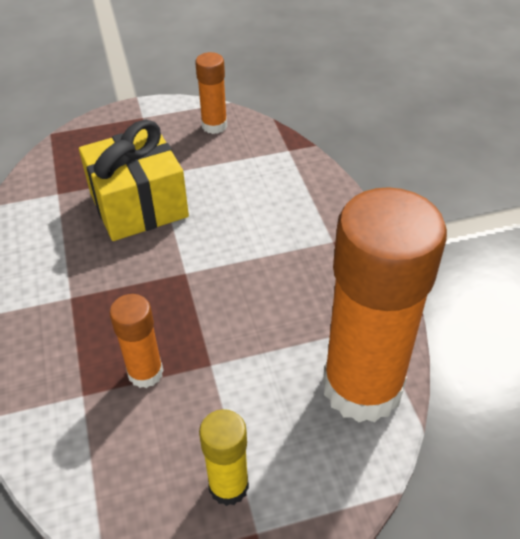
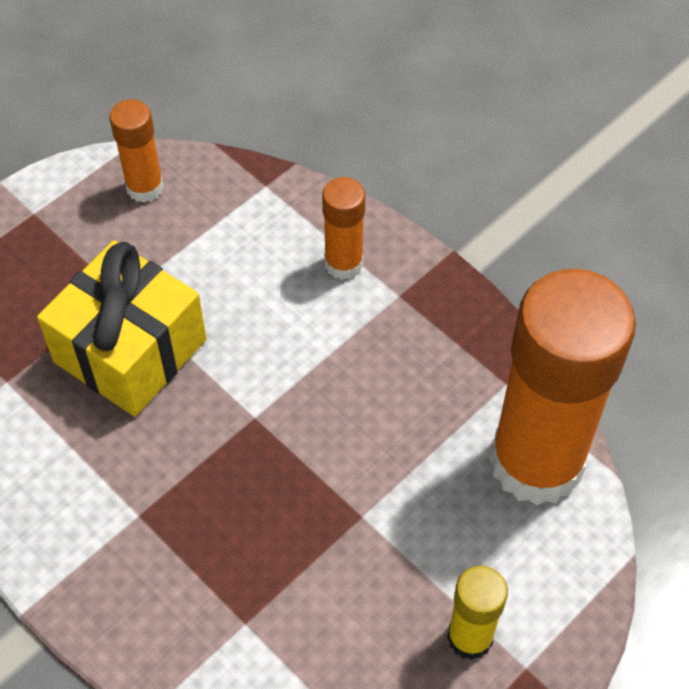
camera: 30 degrees left, 10 degrees up
(145, 373) = (298, 562): orange glue stick -> orange glue stick (343, 263)

